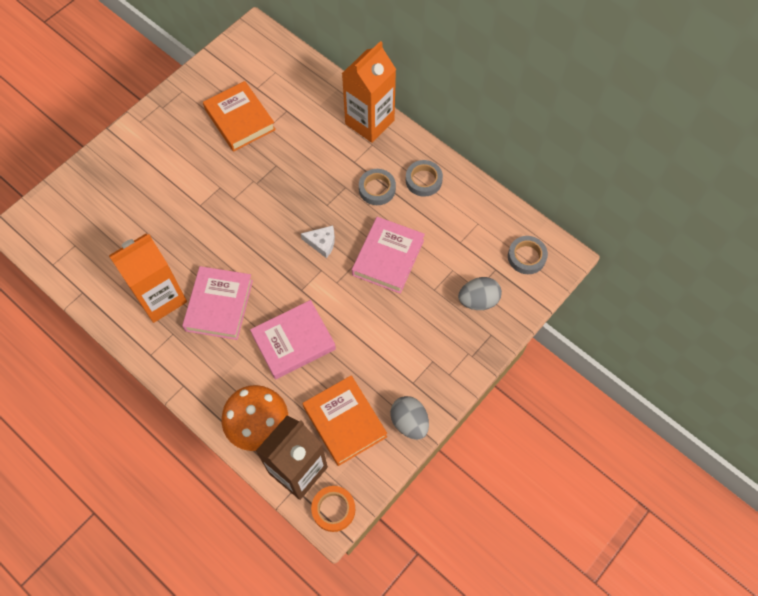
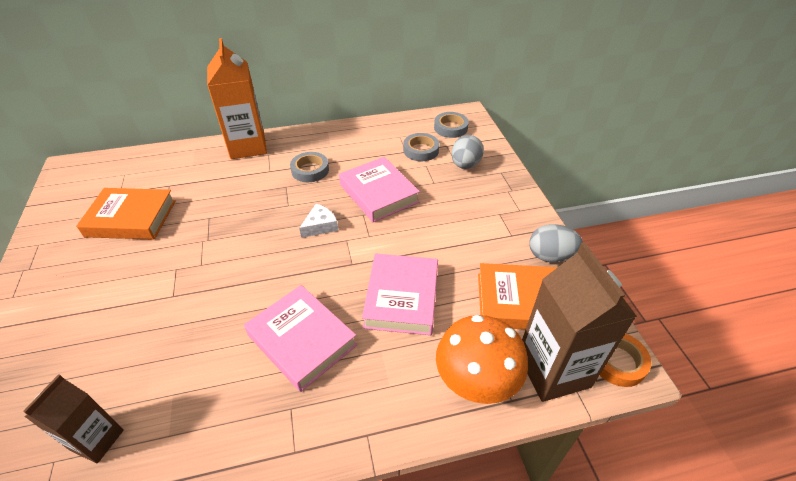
camera: 55 degrees left, 20 degrees down
(96, 254) = (97, 440): none -> brown carton
(160, 298) = (234, 395): orange carton -> none
(423, 180) = (333, 144): grey tape -> grey tape (421, 150)

